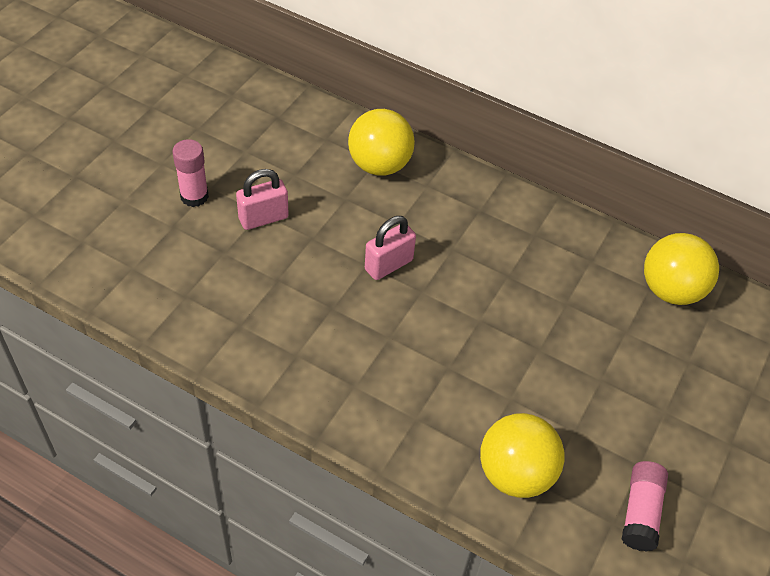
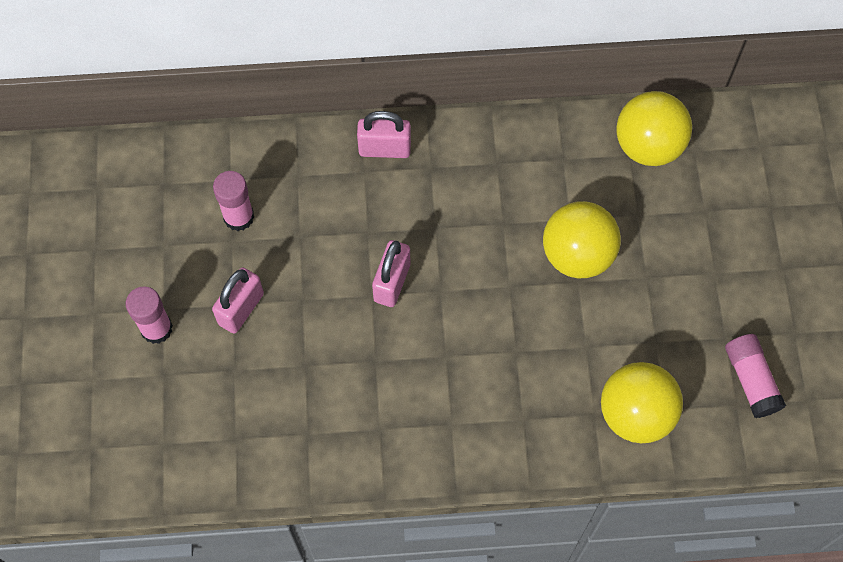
camera: 30 degrees left, 15 degrees up
(312, 163) = (238, 217): none -> pink glue stick
(379, 165) = (304, 177): yellow ball -> yellow ball (577, 255)
(454, 180) = (384, 149): none -> pink padlock

